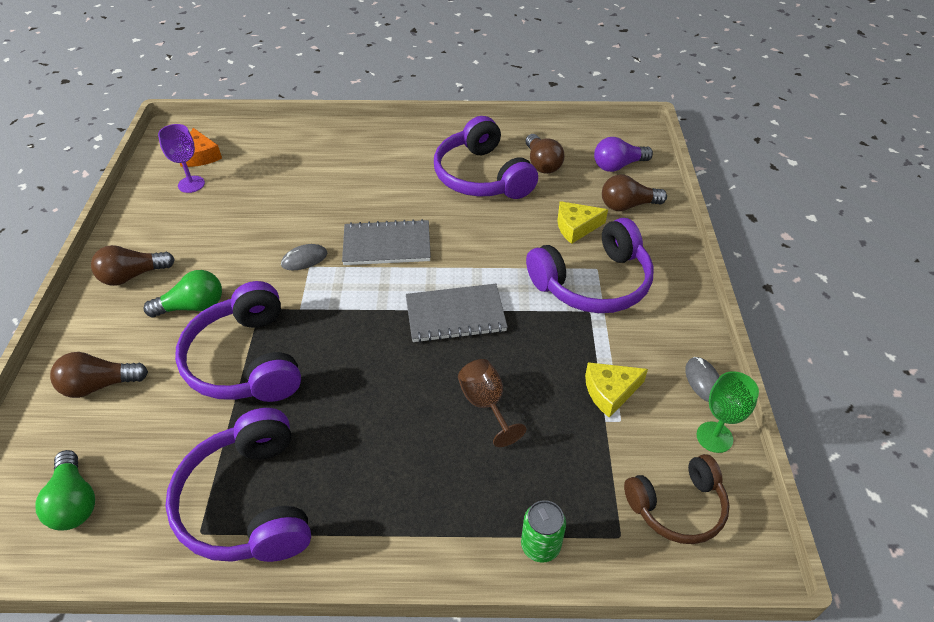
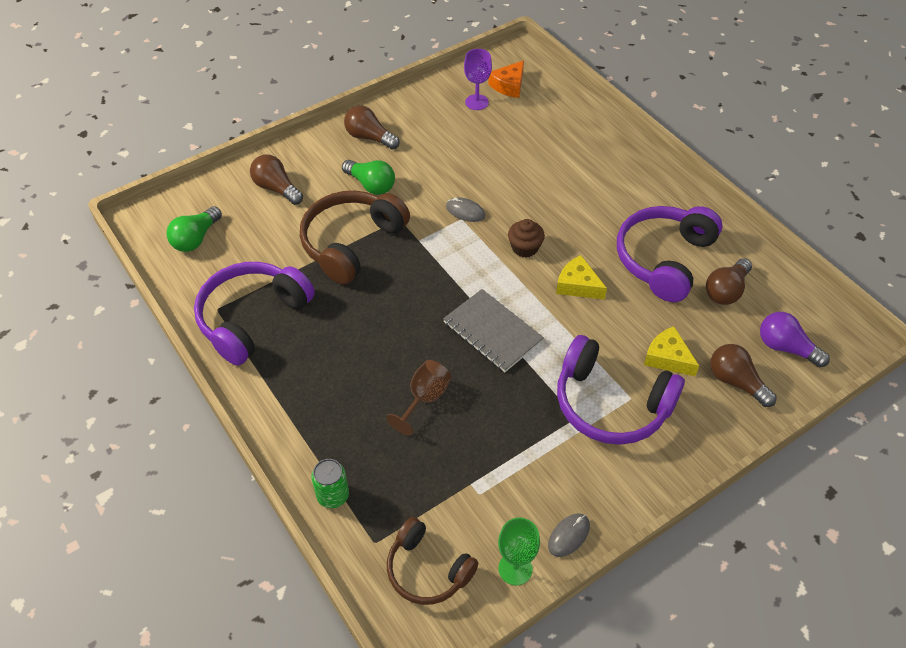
camera: 55 degrees right, 5 degrees up
(246, 360) = (352, 243): purple headphones -> brown headphones
(387, 245) = (525, 248): grey notebook -> brown cupcake
(610, 392) = (502, 473): yellow cheese -> yellow cheese (577, 285)

